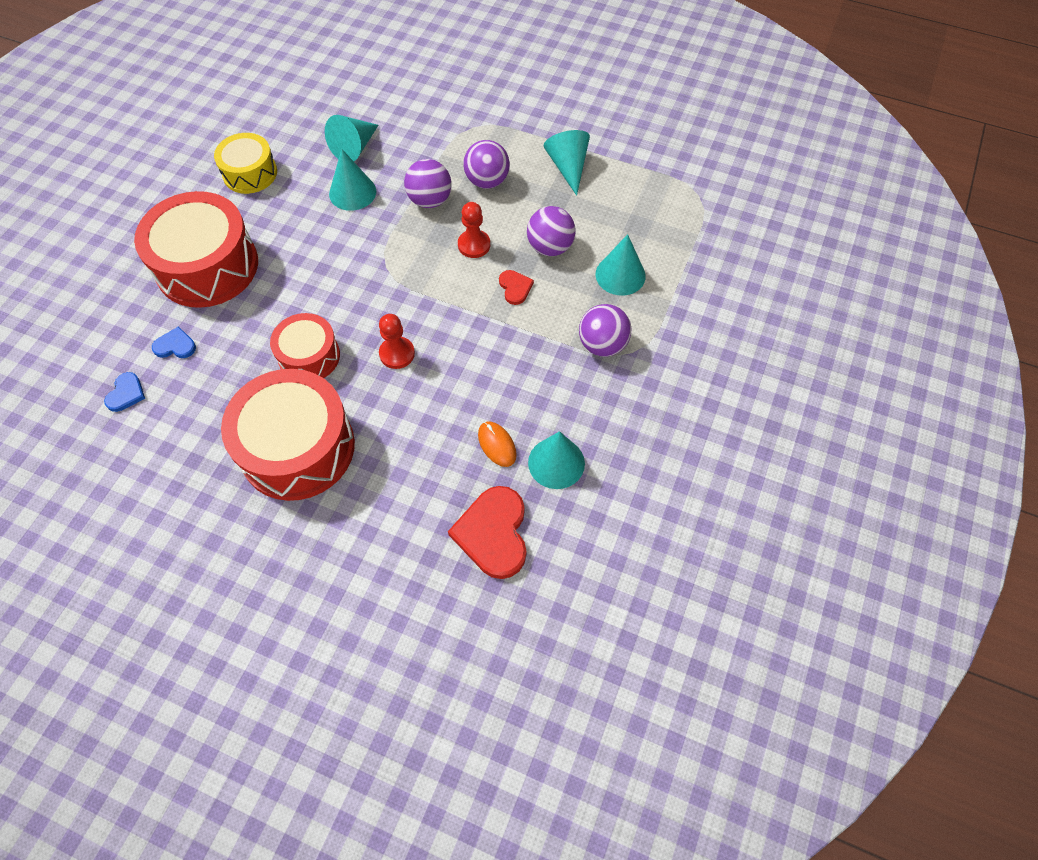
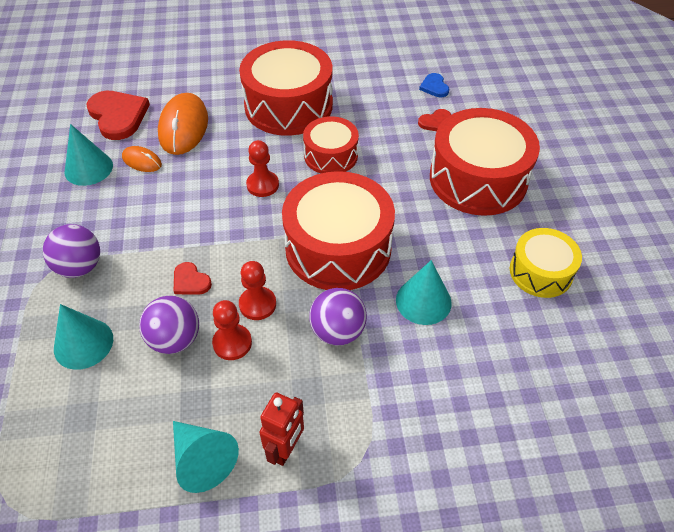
camera: 150 degrees right, 10 degrees down
(175, 345) = (436, 122): blue heart -> red heart
(355, 147) = (471, 355): turquoise cone -> none
(379, 261) = (338, 248): none -> red drum
(429, 474) = (183, 127): none -> orange mouse
(487, 181) = (291, 387): purple ball -> none
(509, 226) = (232, 343): none -> red pawn
(513, 150) = (286, 449): none -> red robot

